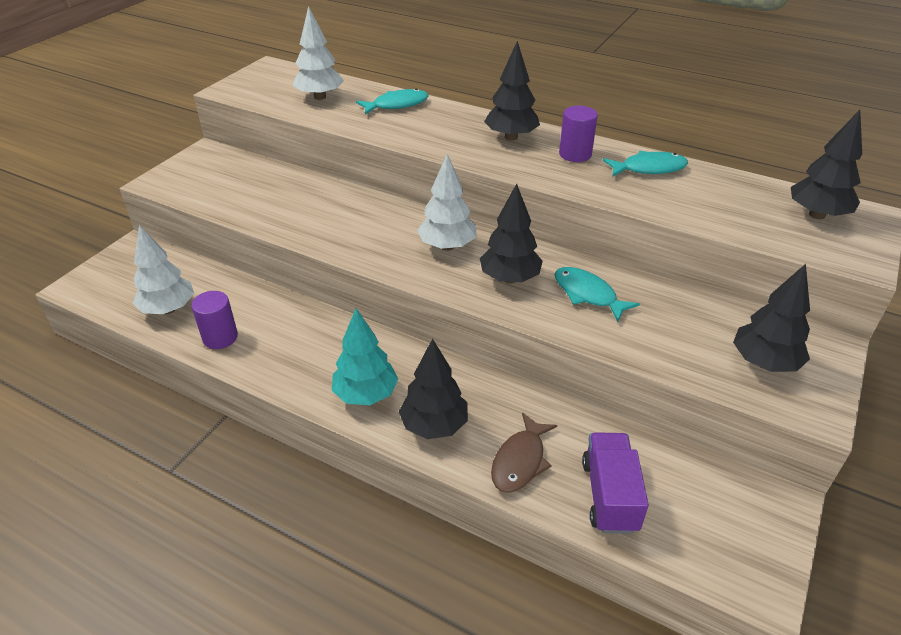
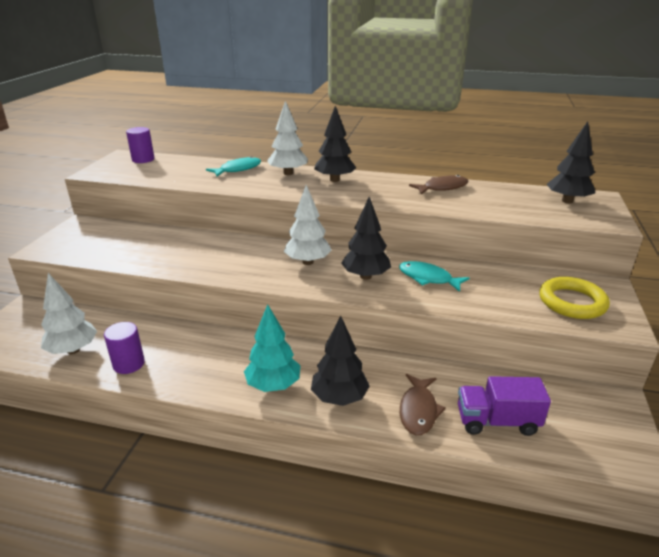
camera: 15 degrees left, 10 degrees down
(320, 97) = (174, 170): white tree -> white tree (288, 173)
(575, 154) = (386, 185): purple cylinder -> purple cylinder (143, 159)
(609, 495) = (497, 421): purple truck -> purple truck turned 75 degrees counterclockwise
(649, 168) = (442, 188): turquoise fish -> brown fish
(764, 363) = (572, 302): black tree -> yellow ring

